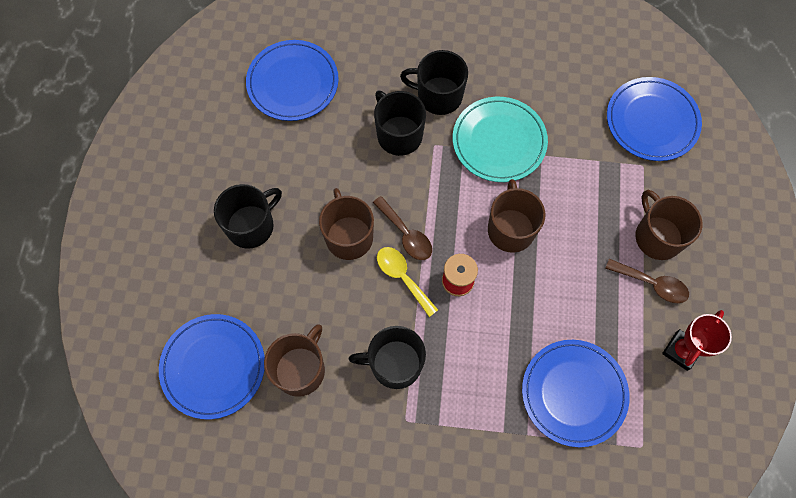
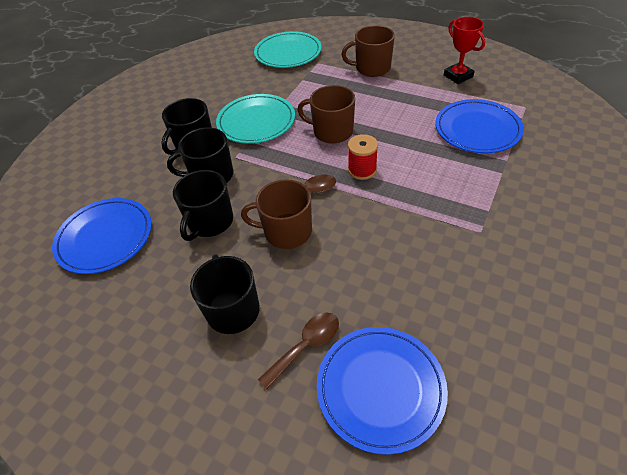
camera: 65 degrees left, 20 degrees down
(300, 369) = (408, 302): brown mug -> none
(394, 364) = (424, 227): black mug -> black mug (210, 222)
(402, 277) = (343, 203): yellow spoon -> none
(652, 121) = (288, 53): blue plate -> turquoise plate
(652, 284) = (405, 77): brown spoon -> brown spoon (306, 346)

